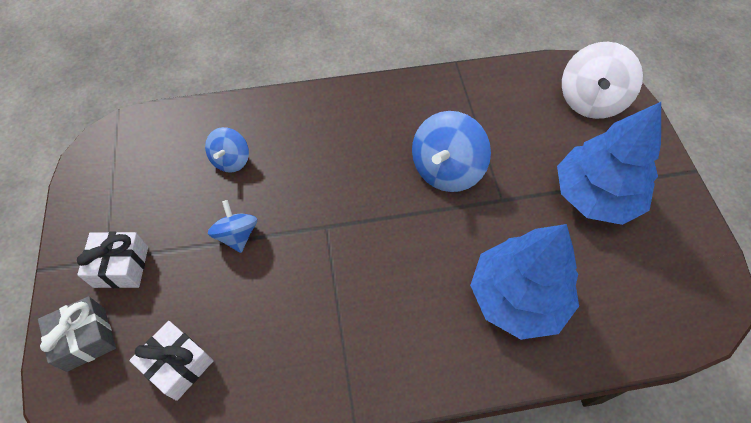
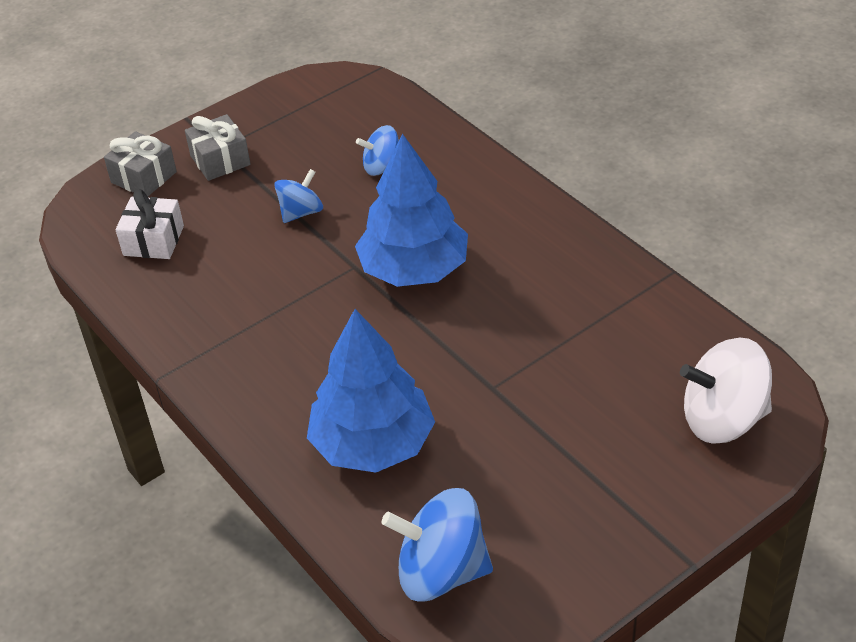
camera: 65 degrees right, 15 degrees down
(121, 267) = (220, 160): white gift -> grey gift
(446, 170) = (498, 326): blue spinning top -> blue spinning top (441, 571)
(595, 195) = (565, 470): blue tree -> blue tree (414, 269)

